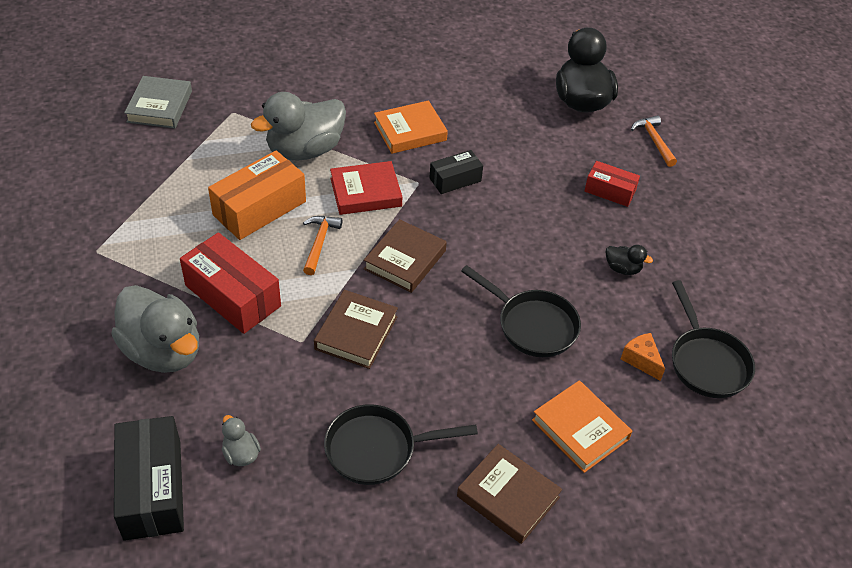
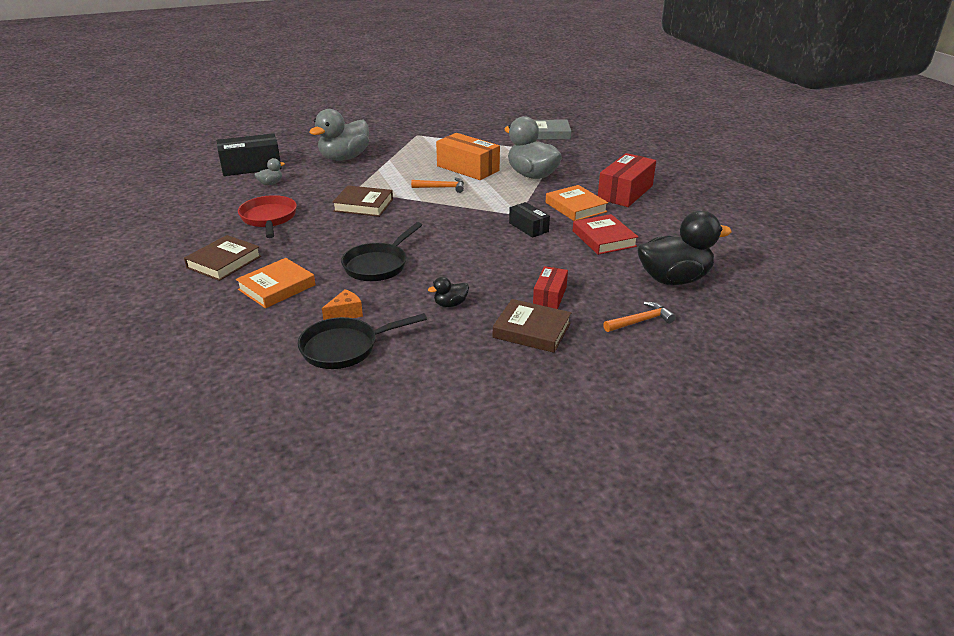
camera: 85 degrees right, 15 degrees down
(233, 295) = (389, 169): red box -> red box (625, 192)
(365, 192) = (498, 197): red book -> red book (604, 238)
(377, 449) = (269, 218): black pan -> red pan
(405, 260) = (434, 215): brown book -> brown book (531, 330)
(622, 268) = (450, 304): black duck -> black duck turned 45 degrees clockwise

